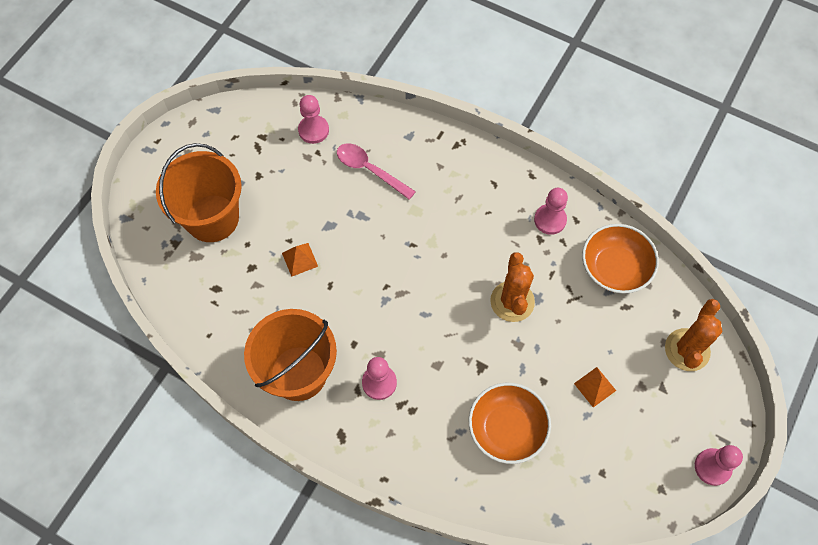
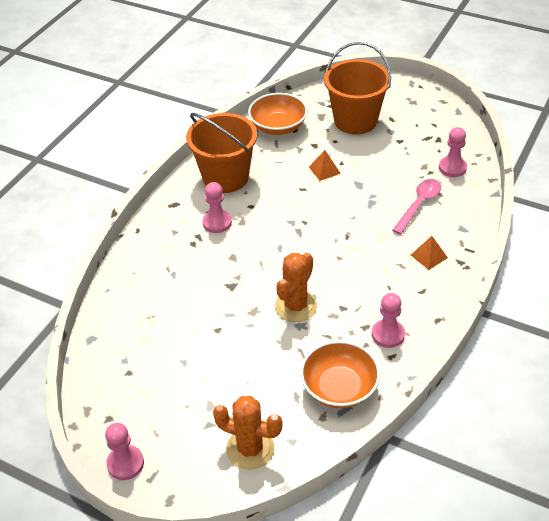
camera: 90 degrees right, 20 degrees down
(506, 428) = (174, 304): orange bowl -> orange bowl (278, 126)
(512, 301) = (296, 306): orange cactus -> orange cactus turned 60 degrees counterclockwise
(595, 386) = (211, 368): orange pyramid -> orange pyramid (429, 256)

